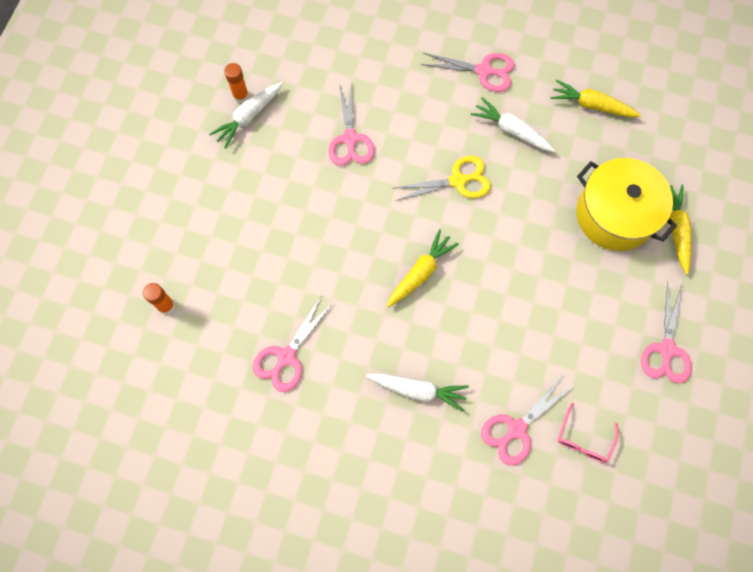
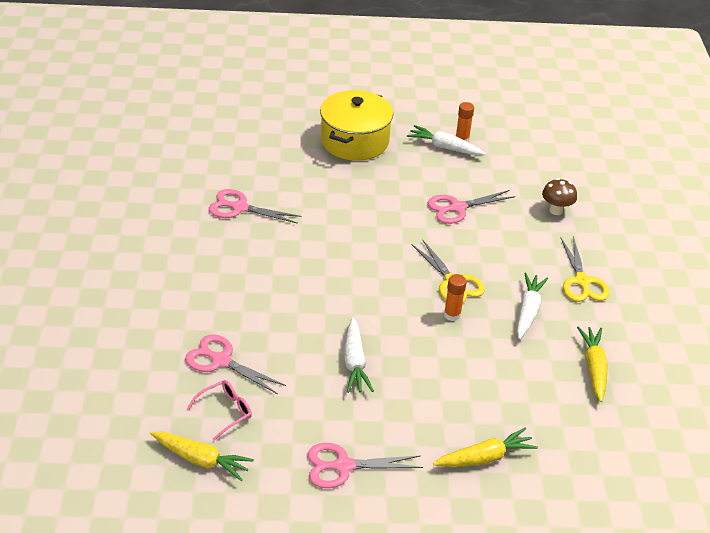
camera: 70 degrees right, 30 degrees down
(166, 306) = (258, 138): orange glue stick -> orange glue stick (452, 315)
(379, 52) = (556, 210): none -> brown mushroom
(418, 390) = (237, 289): white carrot -> white carrot (354, 362)
(420, 272) = (349, 273): yellow carrot -> yellow carrot (201, 460)
(483, 71) = (582, 281): pink scissors -> yellow scissors
(583, 439) = (225, 411): pink glasses -> pink glasses turned 135 degrees clockwise
(614, 215) = (476, 403): yellow pot -> yellow pot (355, 141)

